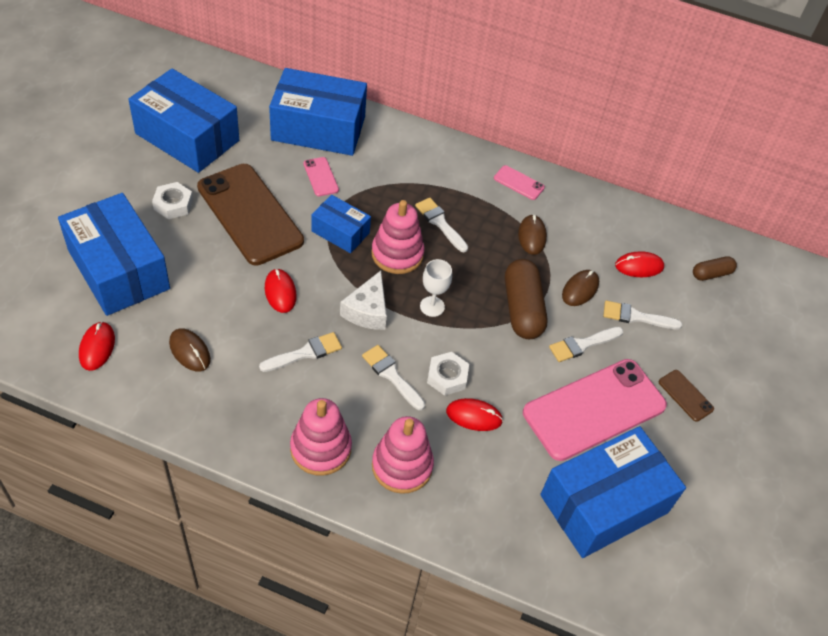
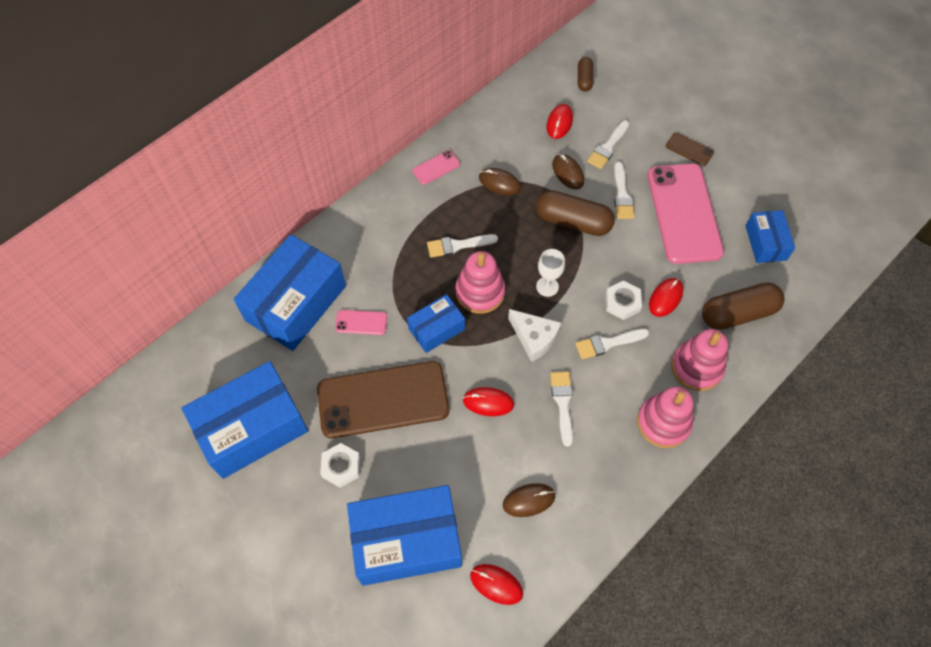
camera: 60 degrees left, 10 degrees up
(491, 493) = (738, 313): none -> brown capsule
(604, 504) = (765, 243): blue box -> blue box, size x0.53
(685, 395) = (689, 149): brown phone -> brown phone turned 45 degrees clockwise

